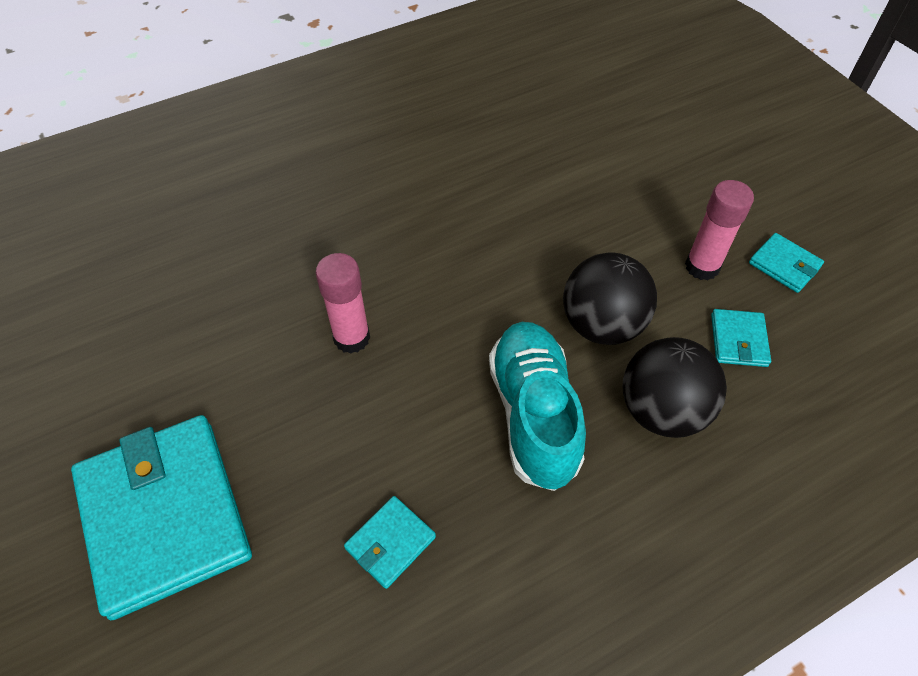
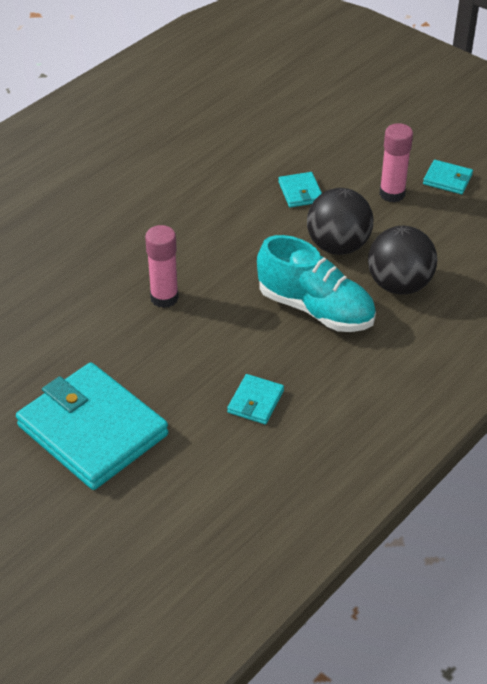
camera: 20 degrees left, 10 degrees down
(533, 414) = (315, 309): turquoise shoe -> turquoise shoe turned 150 degrees clockwise
(738, 340) = (433, 232): turquoise wallet -> turquoise wallet (300, 192)

